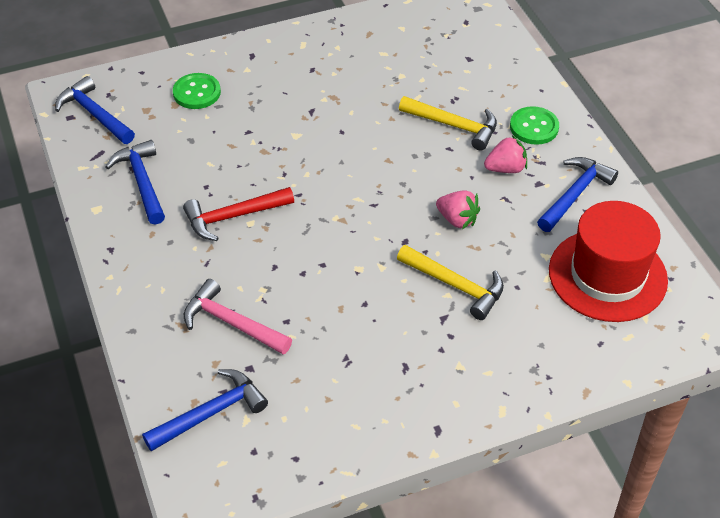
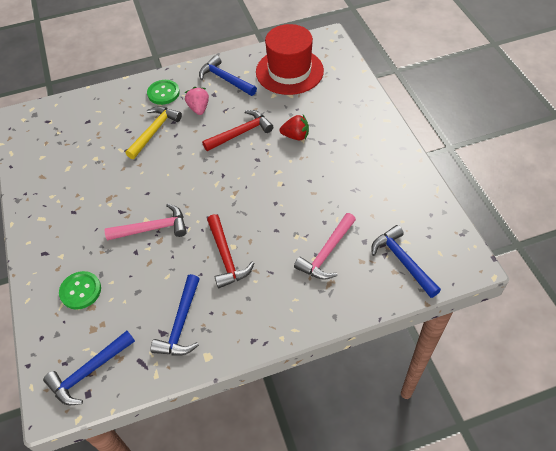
camera: 85 degrees left, 5 degrees up
(142, 182) = (181, 324): blue hammer -> blue hammer turned 60 degrees counterclockwise
(283, 142) = (152, 228): none -> pink hammer
(455, 285) = (295, 136): yellow hammer -> red strawberry
(457, 219) = (241, 133): pink strawberry -> red hammer

